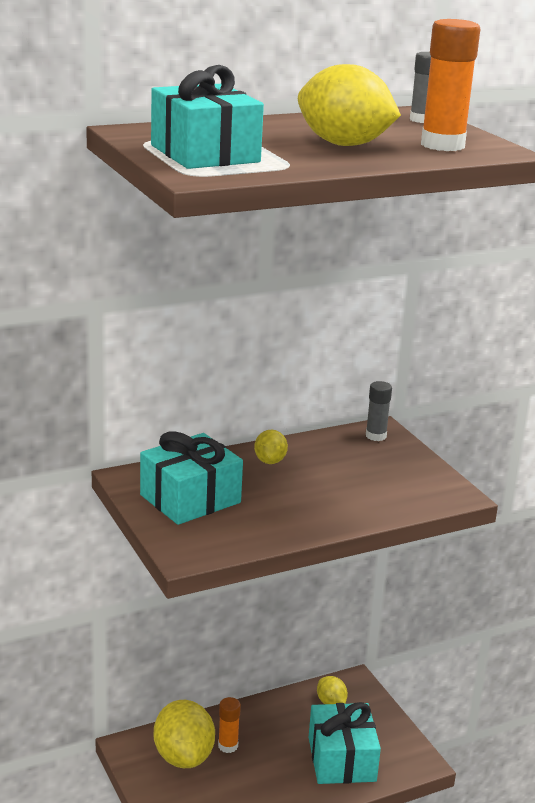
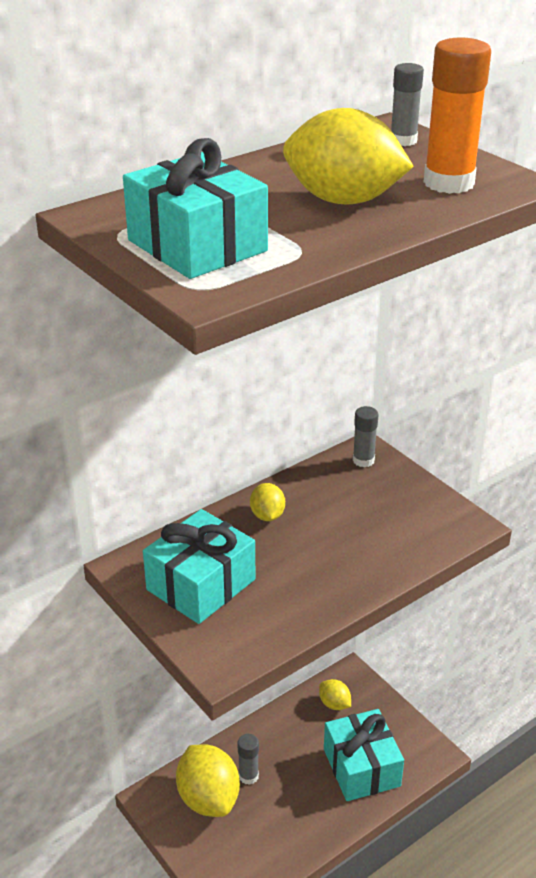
camera: 10 degrees left, 10 degrees up
(228, 746) = (248, 776): orange glue stick -> grey glue stick

